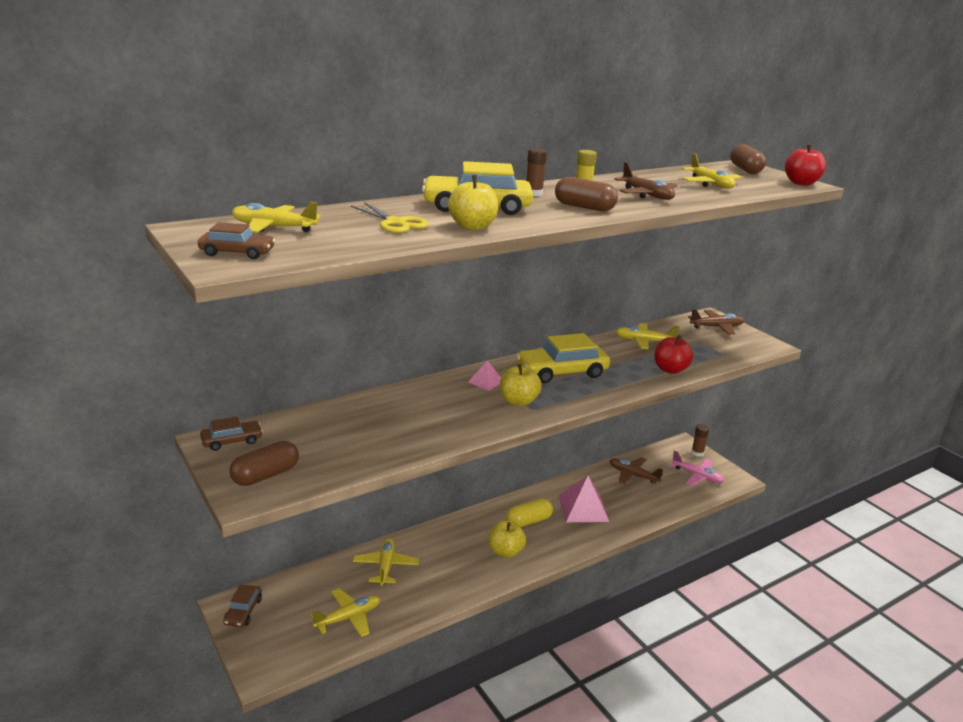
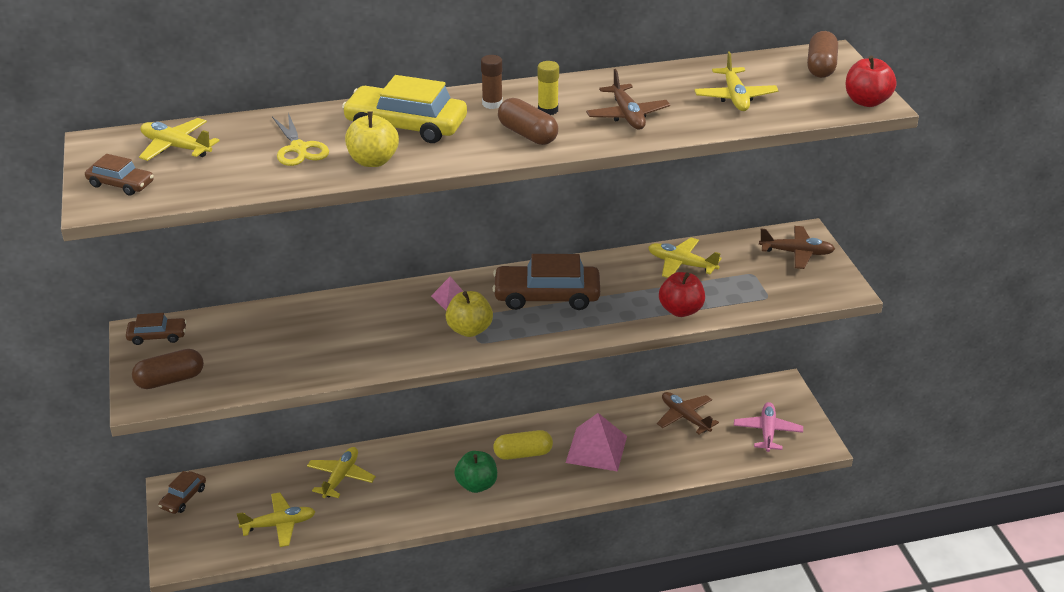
camera: 20 degrees right, 10 degrees up
(505, 551) = (476, 485): yellow apple -> green apple
(562, 372) = (547, 296): yellow car -> brown car
(697, 453) = (790, 400): brown glue stick -> none
(697, 476) = (767, 432): pink plane -> pink plane turned 135 degrees counterclockwise

